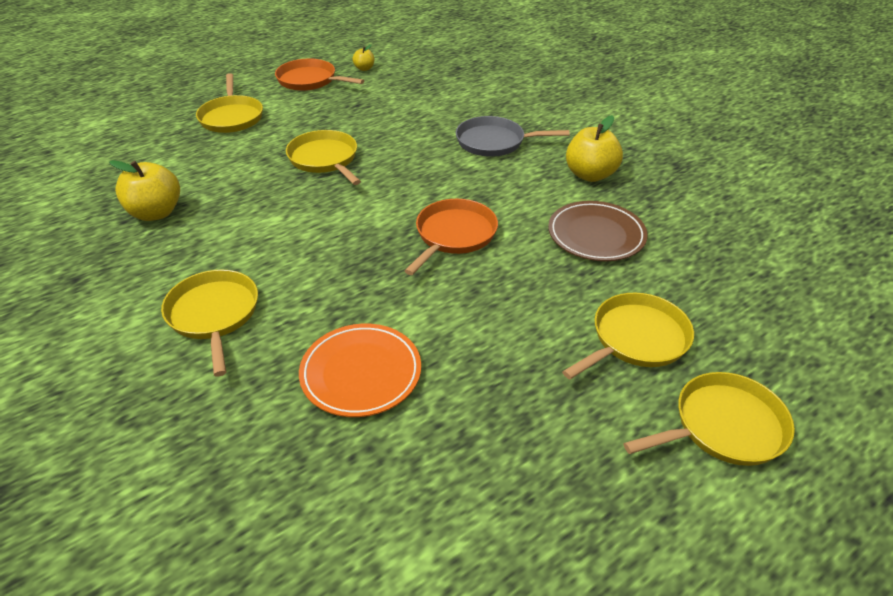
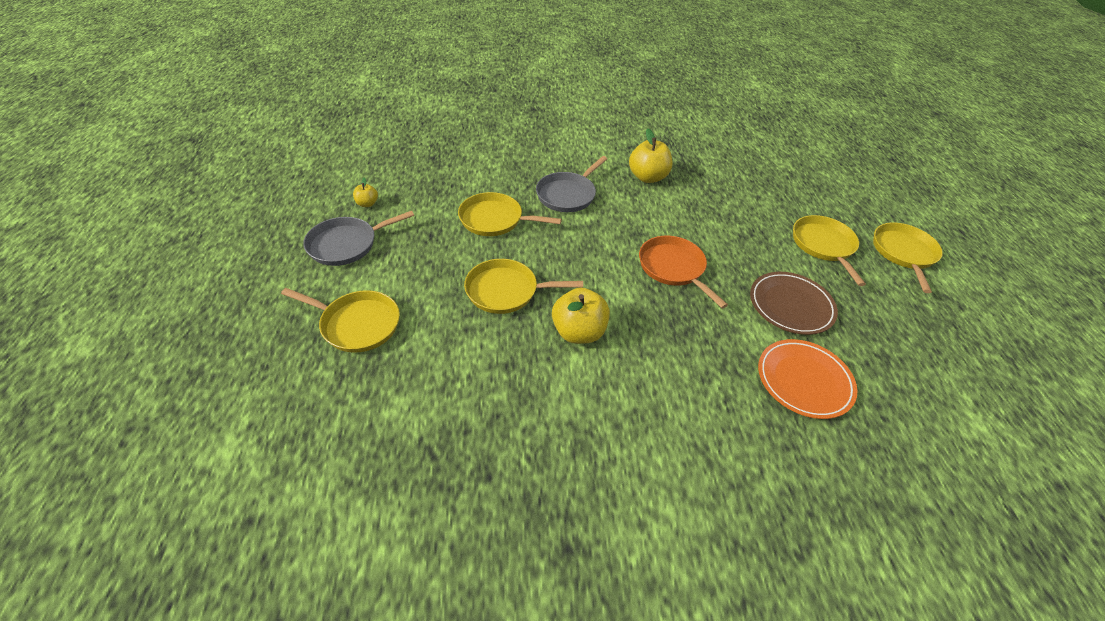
camera: 60 degrees left, 5 degrees up
(156, 213) = (495, 443): yellow apple -> yellow apple (579, 332)
(214, 314) = (691, 447): yellow pan -> yellow pan (494, 219)
(309, 80) = (346, 244): orange pan -> grey pan
(596, 235) = (716, 209): brown plate -> brown plate (791, 305)

